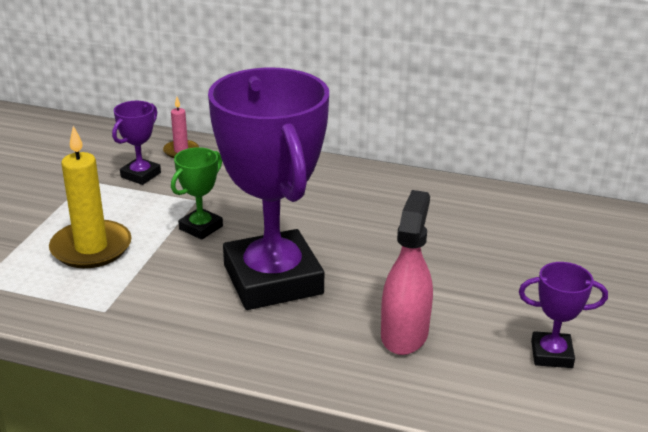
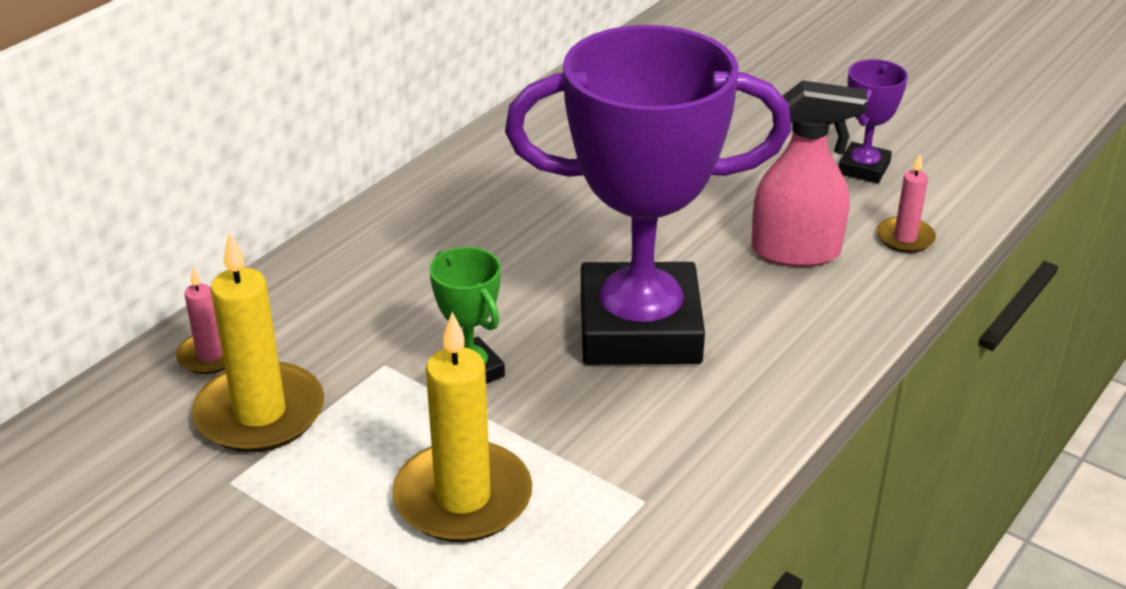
camera: 70 degrees left, 5 degrees up
(140, 175) = (260, 413): purple trophy -> yellow candle
(404, 334) = (796, 251): pink spray bottle -> pink spray bottle turned 150 degrees clockwise
(463, 390) = (905, 238): none -> pink candle

